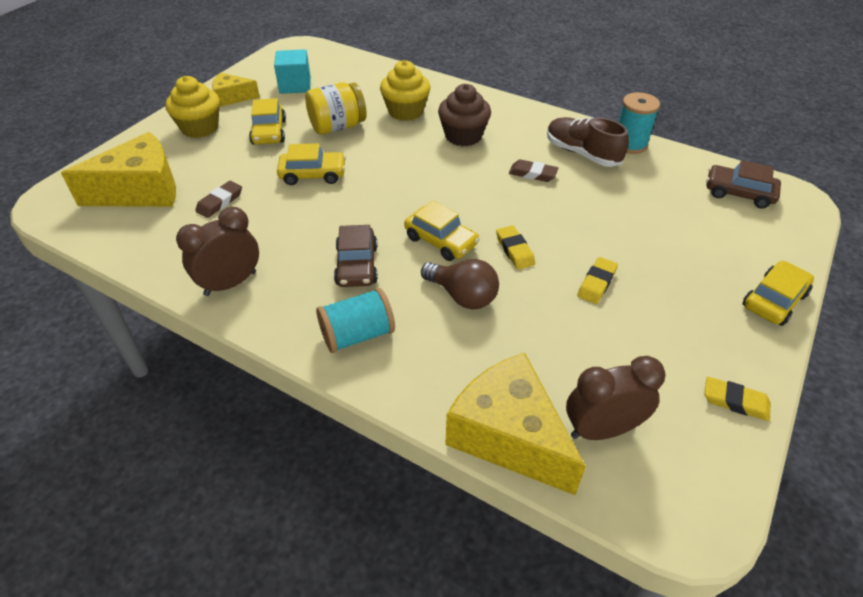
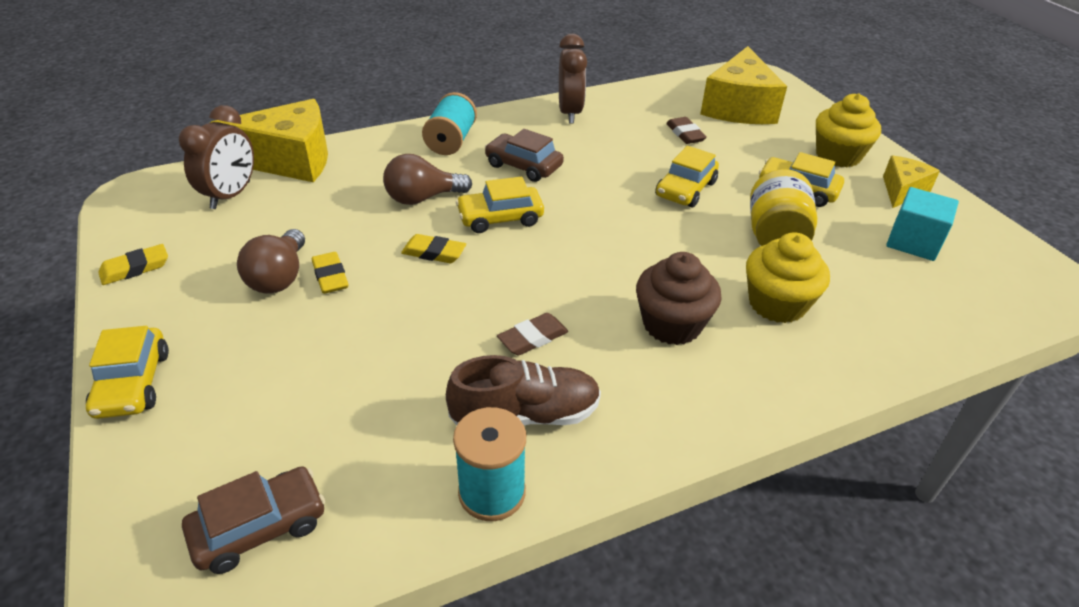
camera: 125 degrees right, 5 degrees down
(631, 308) = (279, 277): none -> brown light bulb

